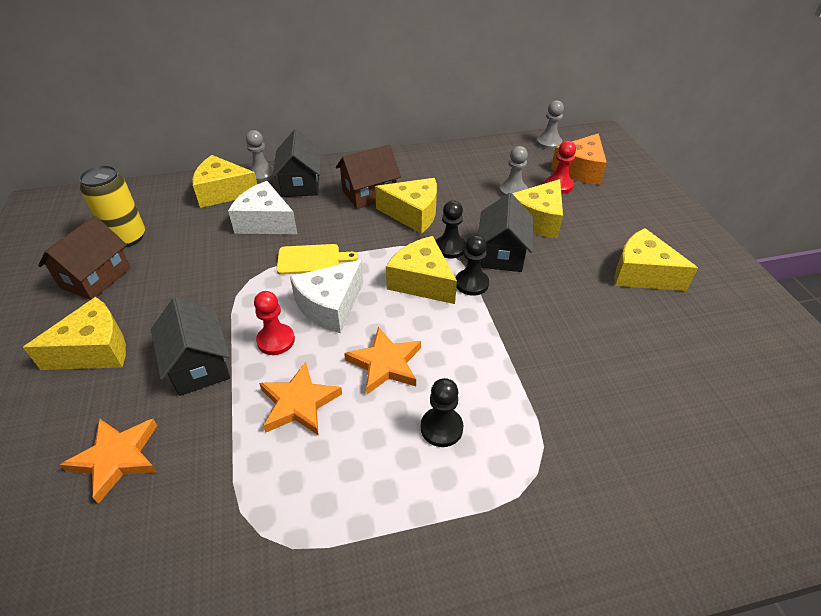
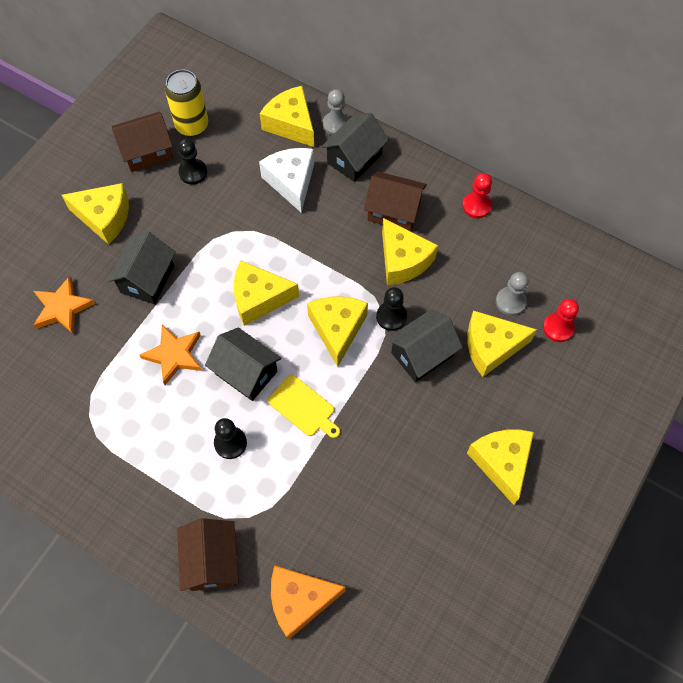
camera: 45 degrees right, 20 degrees up
(276, 340) = (203, 298): red pawn -> red pawn (476, 206)
(312, 259) = (287, 246): yellow cutting board -> yellow cutting board (303, 407)
(330, 306) = (259, 298): white cheese -> yellow cheese
(385, 364) = (246, 372): orange star -> black house
(471, 283) = (368, 361): black pawn -> black pawn (193, 172)
(548, 143) = (619, 273): grey pawn -> none
(559, 548) = (212, 561): none -> brown house
(580, 170) = (602, 327): orange cheese -> orange cheese (300, 601)

